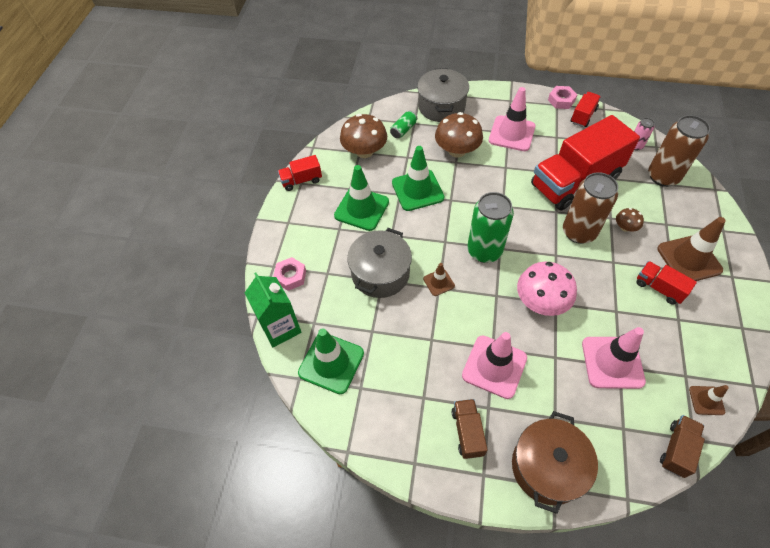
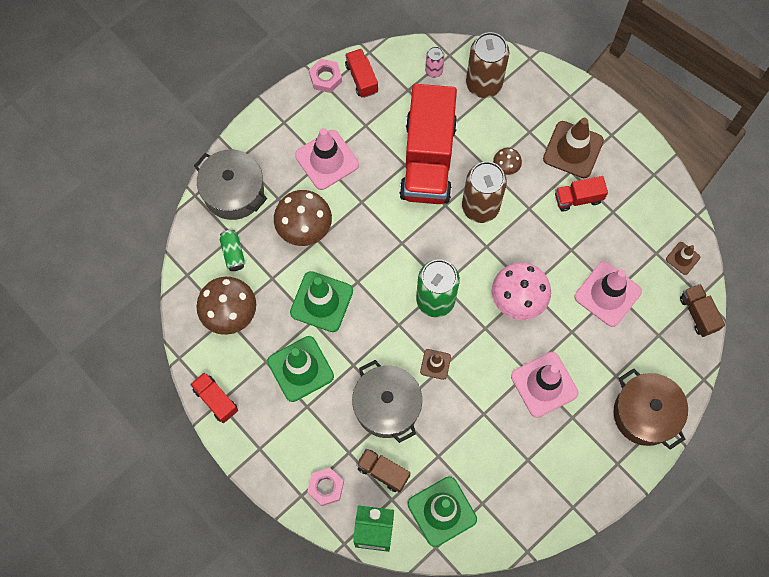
camera: 55 degrees left, 15 degrees up
(301, 180) = (216, 400): red truck -> red truck turned 120 degrees clockwise
(467, 432) = (579, 449): brown truck -> brown truck (383, 472)

